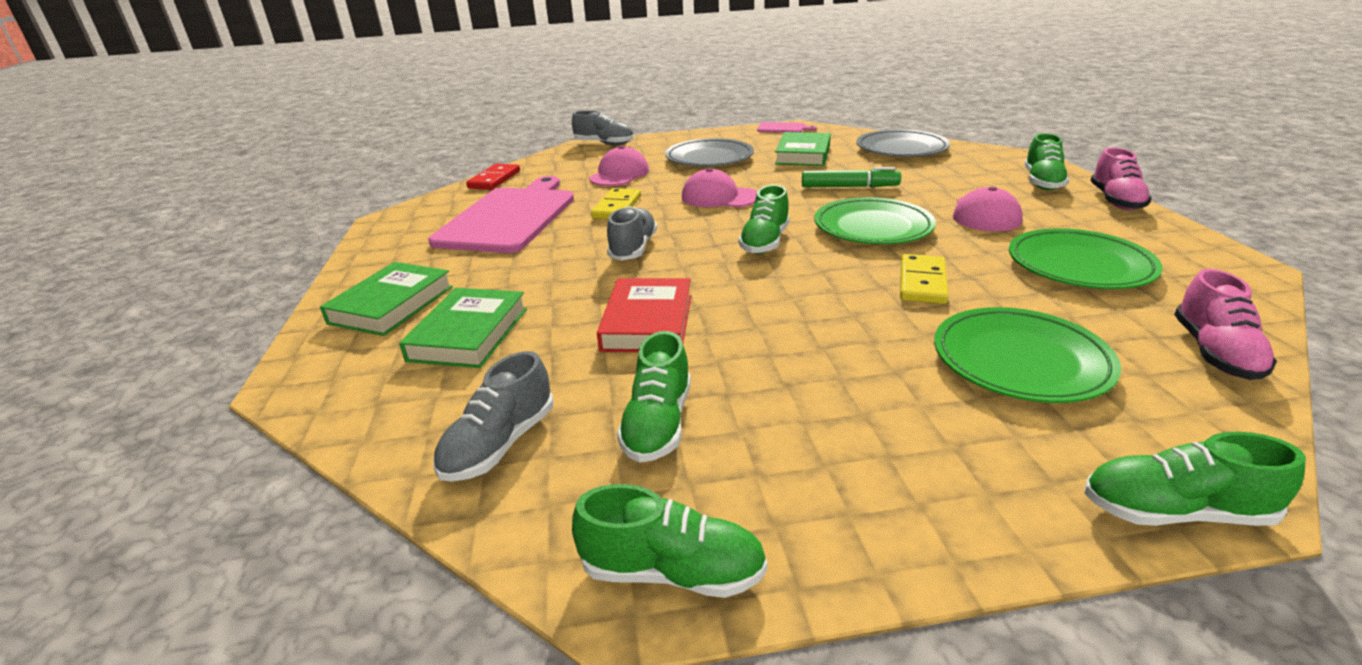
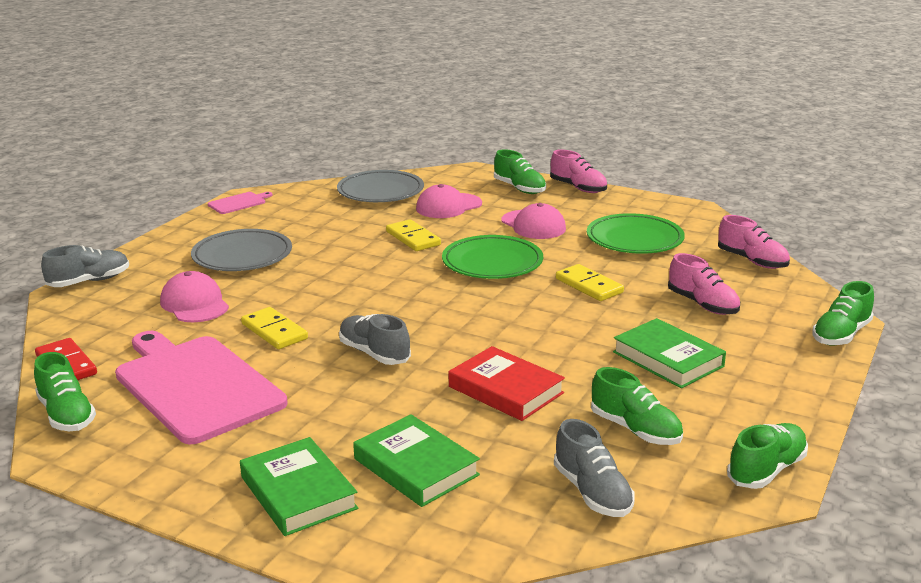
camera: 55 degrees left, 5 degrees down
(719, 197) = (338, 286): pink cap -> pink cap (448, 206)
(765, 242) = (452, 304): green shoe -> green shoe (66, 415)
(803, 154) = (316, 223): green book -> green book (668, 359)
(849, 187) = (413, 238): green marker -> yellow domino
(1020, 361) = (702, 304): green plate -> pink shoe

